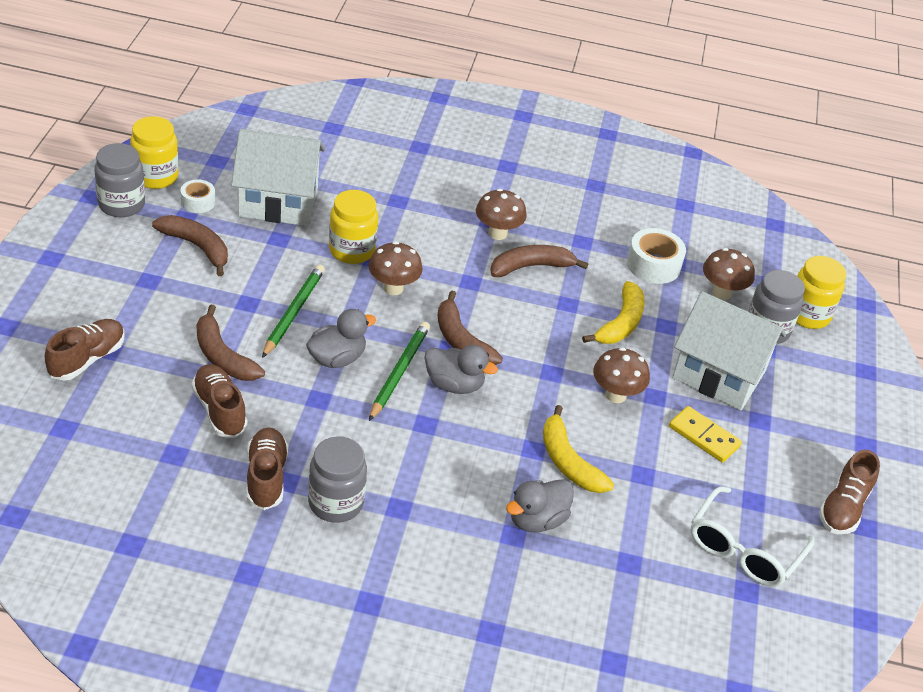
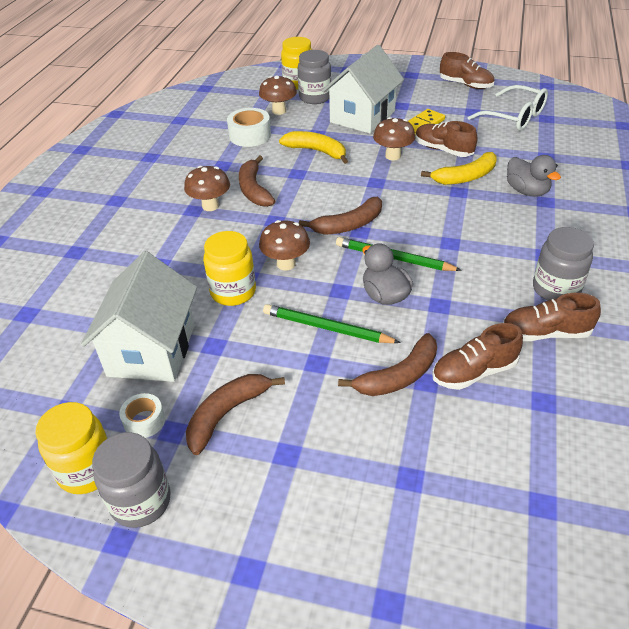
camera: 80 degrees left, 0 degrees up
(87, 359) = (429, 498): brown shoe -> brown shoe (443, 150)
(454, 384) = (401, 228): grey duck -> none

